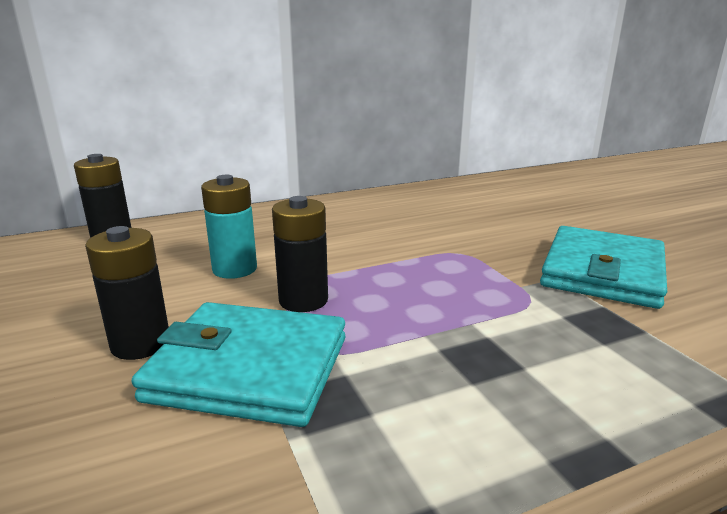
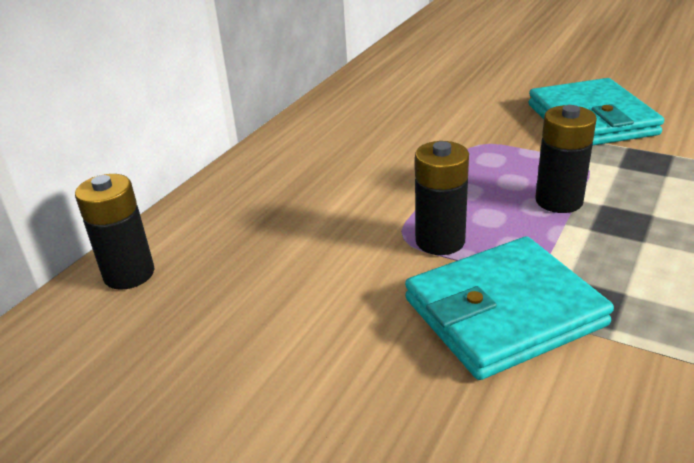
camera: 35 degrees left, 10 degrees up
(140, 344) = (387, 344): black battery -> black battery (559, 201)
(235, 269) = (329, 243): turquoise battery -> none

